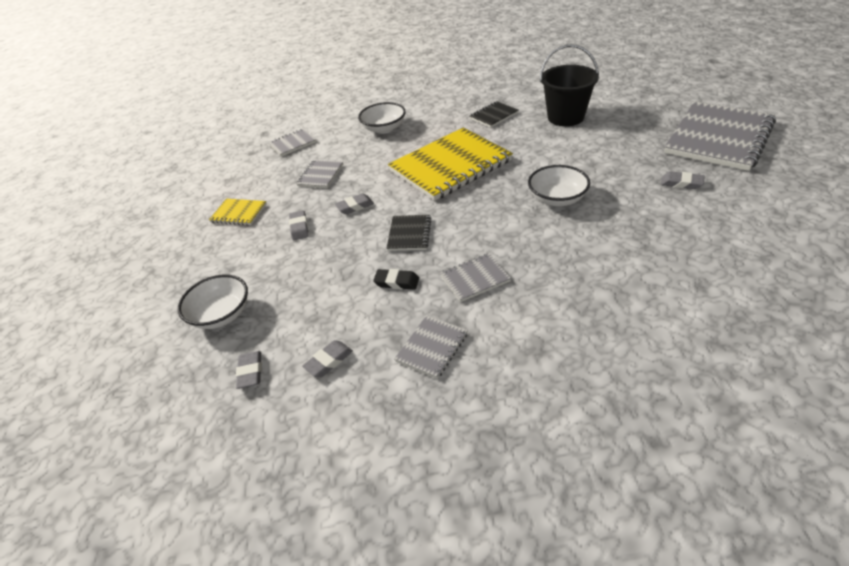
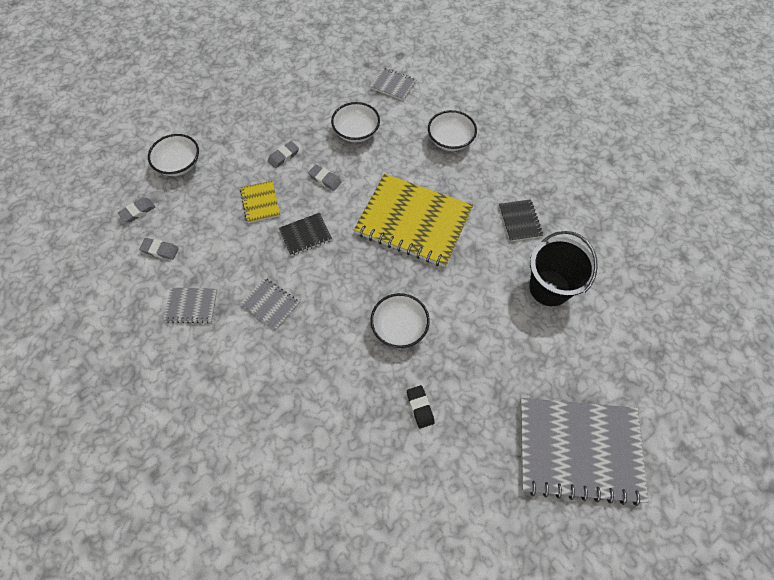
camera: 55 degrees right, 20 degrees up
(239, 213) = (285, 107): yellow notebook -> yellow notebook (260, 203)
(320, 175) = (356, 132): grey notebook -> white bowl
(397, 282) = (247, 253): black eraser -> black eraser (420, 407)
(494, 116) = (519, 221): black notebook -> black notebook turned 60 degrees clockwise
(681, 183) = (471, 429): grey eraser -> none

